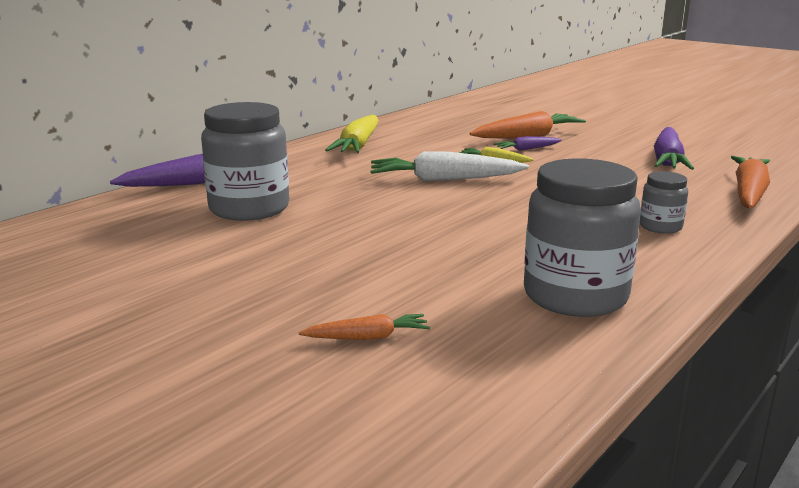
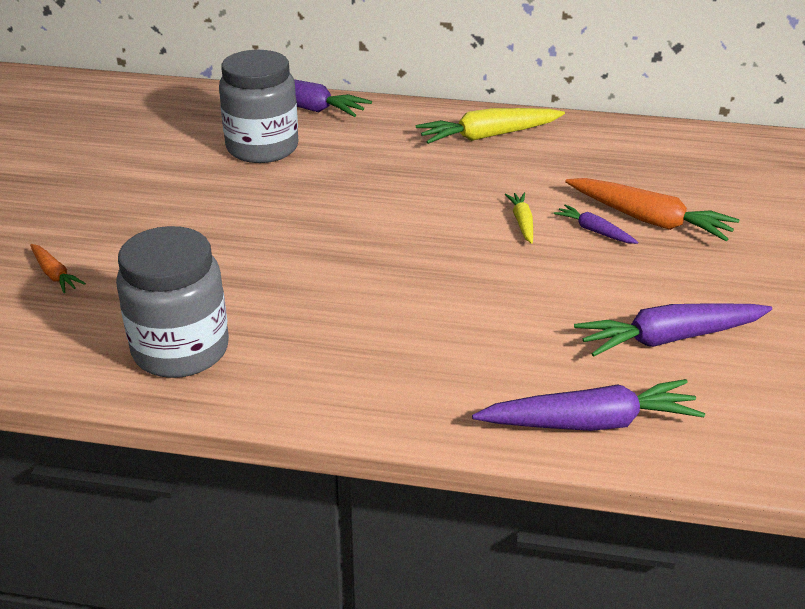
camera: 60 degrees right, 15 degrees up
(444, 180) = (427, 211): white carrot -> none
(660, 227) = (400, 370): grey jar -> none
(749, 193) = (589, 422): orange carrot -> purple carrot

